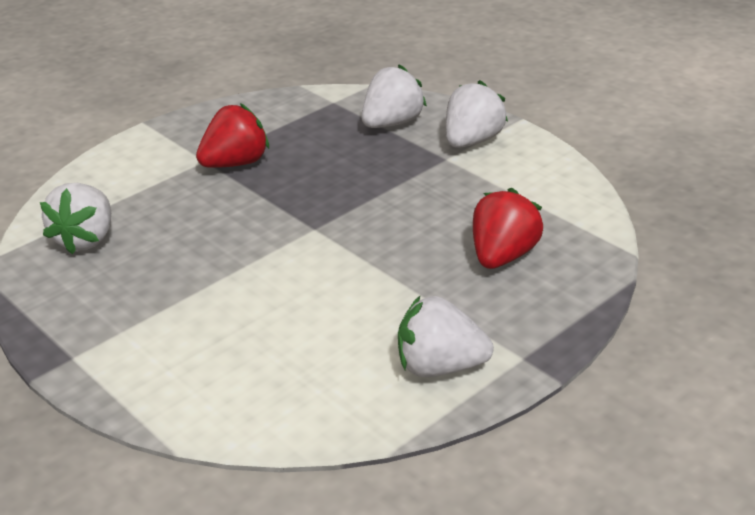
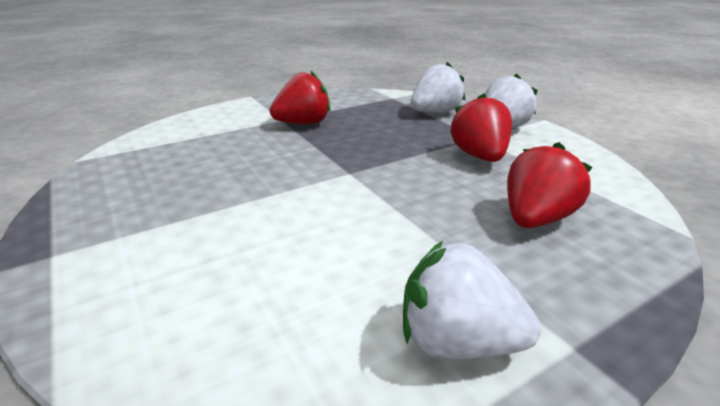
camera: 10 degrees right, 5 degrees down
(86, 239) = (153, 158): white strawberry -> none
(448, 187) = (479, 156): none -> red strawberry

